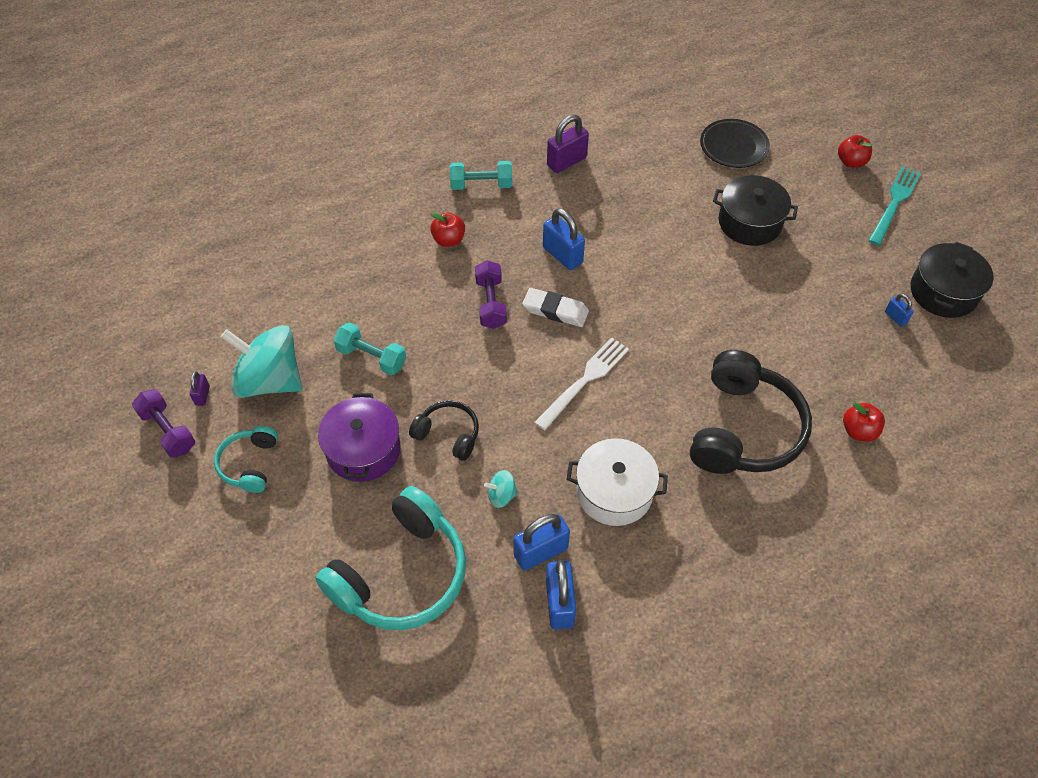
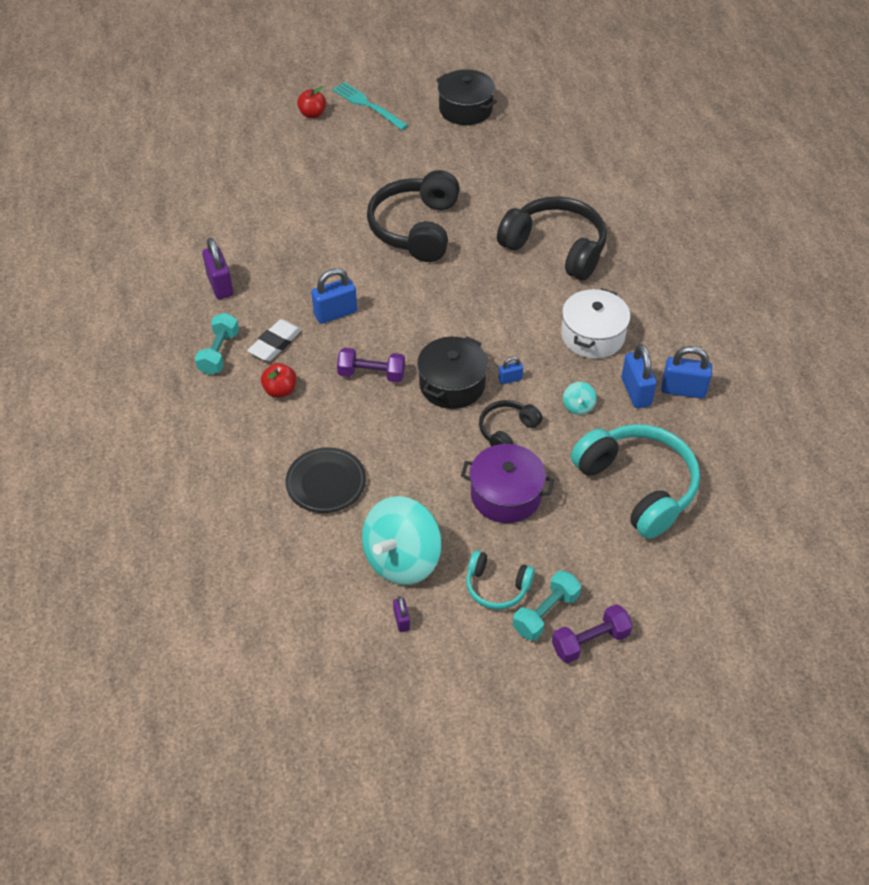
camera: 75 degrees left, 5 degrees down
(168, 431) = (437, 655): purple dumbbell -> purple dumbbell (590, 641)
(202, 395) = (401, 620): purple padlock -> purple padlock turned 60 degrees clockwise
(371, 357) = (402, 473): turquoise dumbbell -> turquoise dumbbell (545, 613)
(555, 310) = (397, 332): white eraser -> white eraser (275, 343)
(585, 380) = (479, 329): white fork -> none
(715, 291) = (416, 228): none -> black headphones
(733, 147) = (259, 174): black plate -> black plate (326, 483)
(750, 222) = (351, 189): black pot -> black pot (452, 384)
(858, 431) = (575, 189): red apple -> none
(895, 317) = (480, 140): blue padlock -> blue padlock (510, 379)

